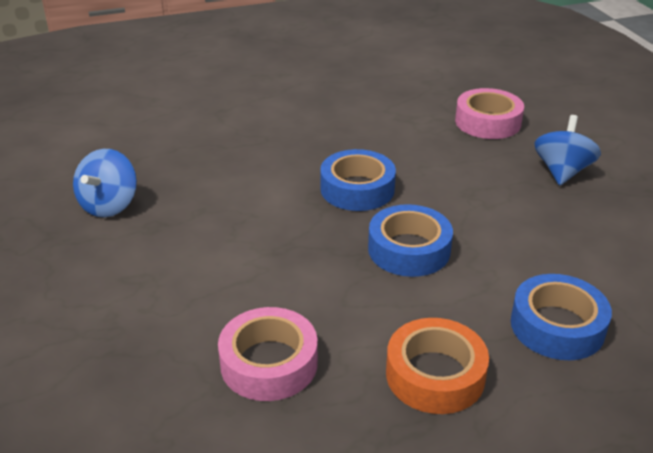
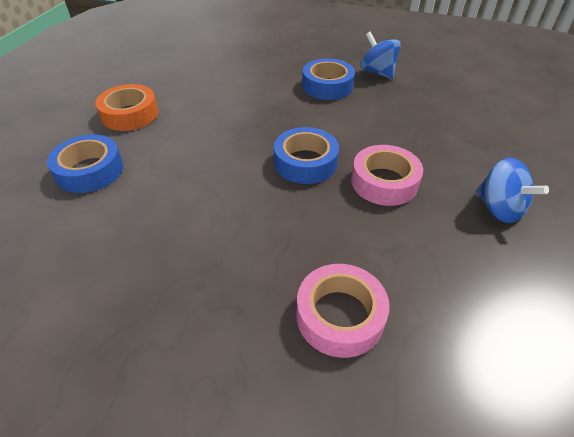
camera: 125 degrees right, 10 degrees up
(269, 363) = (201, 78): pink tape -> pink tape (384, 182)
(409, 249) = (218, 152): blue tape -> blue tape (327, 86)
(562, 172) = (201, 305): blue spinning top -> blue spinning top (499, 208)

